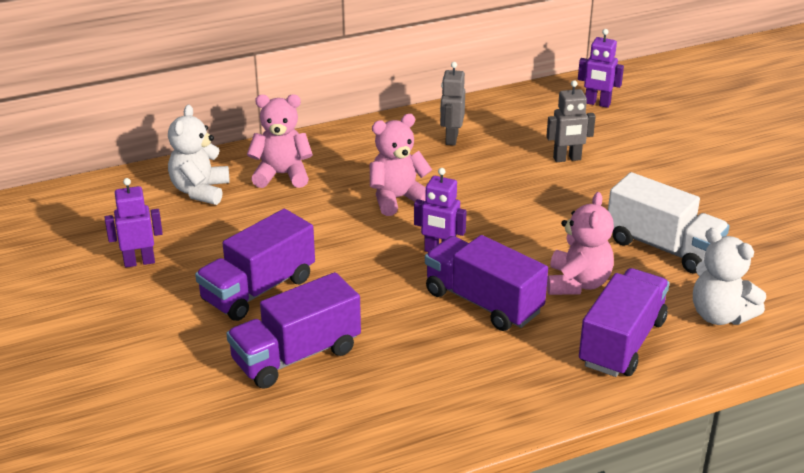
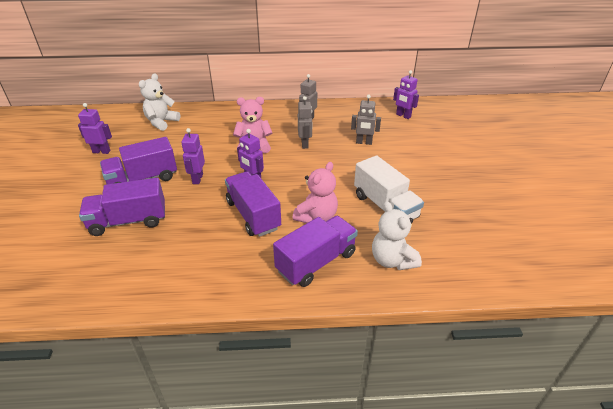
camera: 20 degrees right, 5 degrees up
(282, 175) = (207, 122): pink teddy bear -> none
(349, 269) = (197, 179): none -> purple robot
(477, 179) = (305, 144): none -> grey robot

